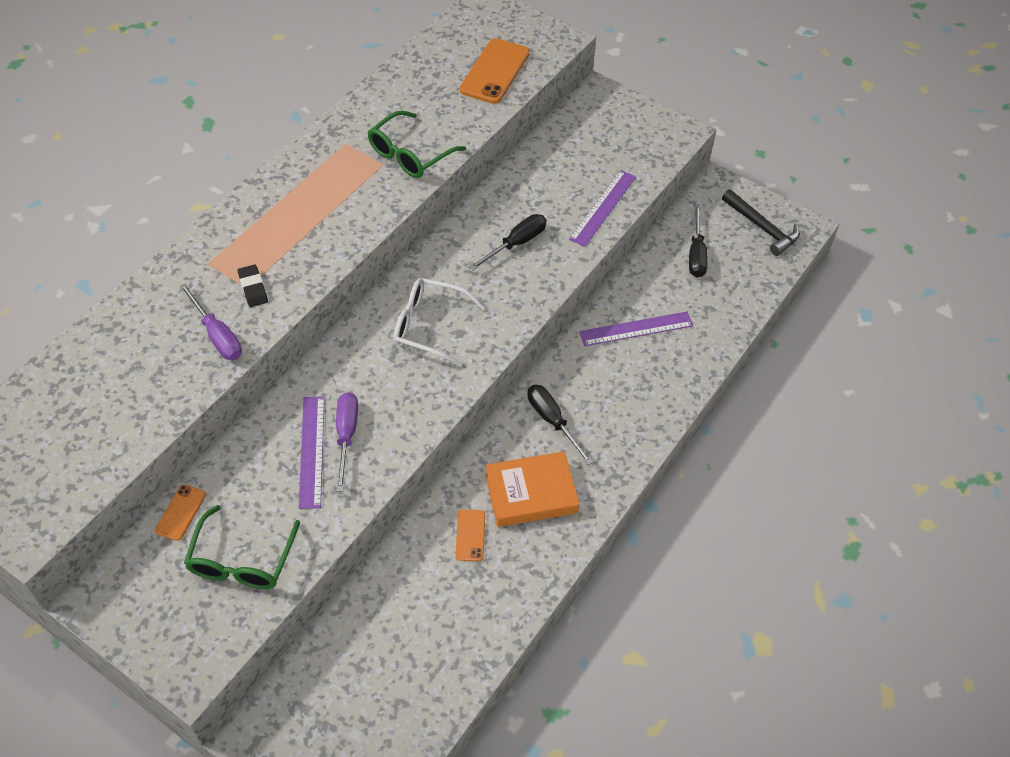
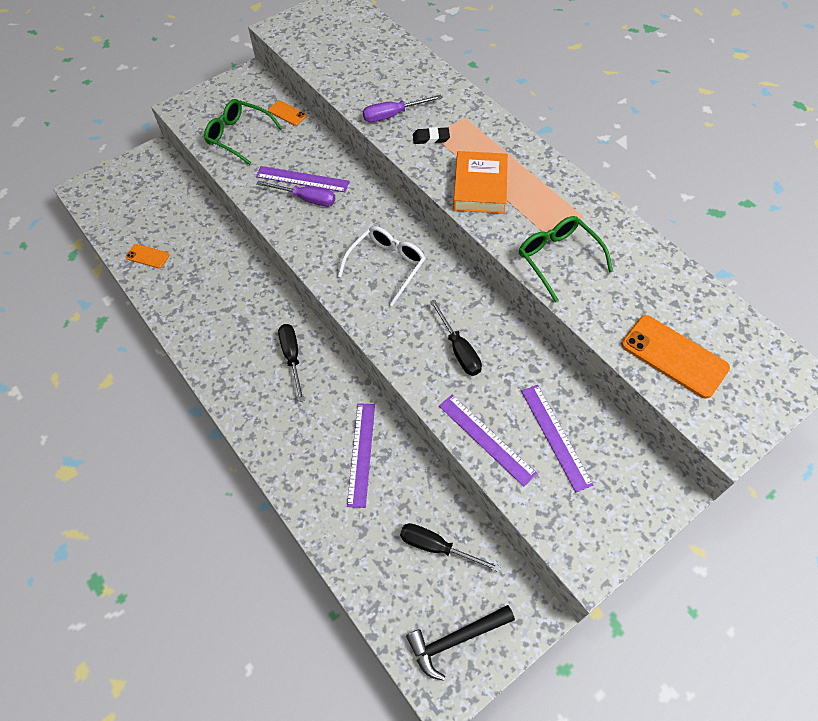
camera: 110 degrees right, 5 degrees up
(470, 535) = (221, 280): orange phone -> orange phone (147, 256)
(531, 493) = (236, 325): orange book -> orange book (480, 187)
(552, 421) = (292, 357): black screwdriver -> black screwdriver turned 90 degrees counterclockwise
(579, 163) = (556, 436): none -> purple ruler

